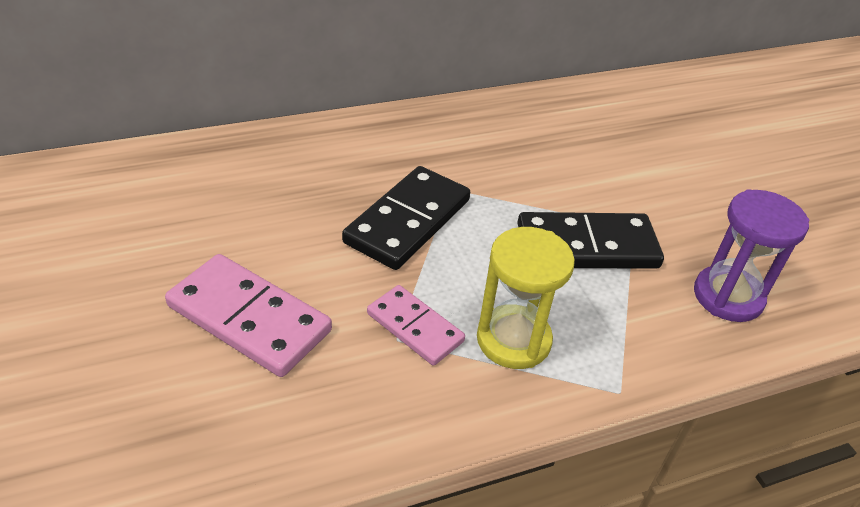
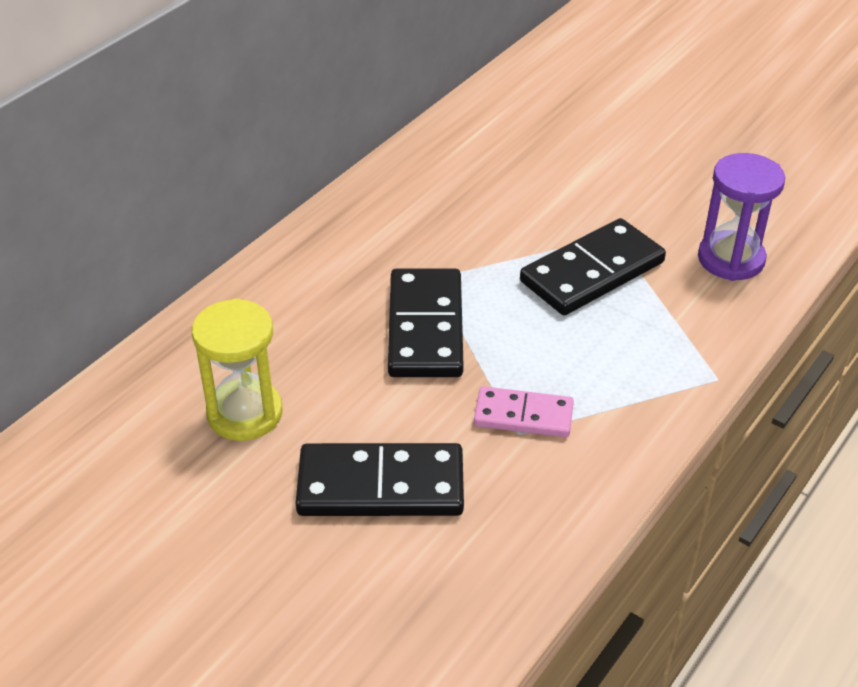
camera: 30 degrees left, 0 degrees up
(249, 319) = (381, 486): pink domino -> black domino
(513, 340) = (607, 382): yellow hourglass -> yellow hourglass (245, 413)

